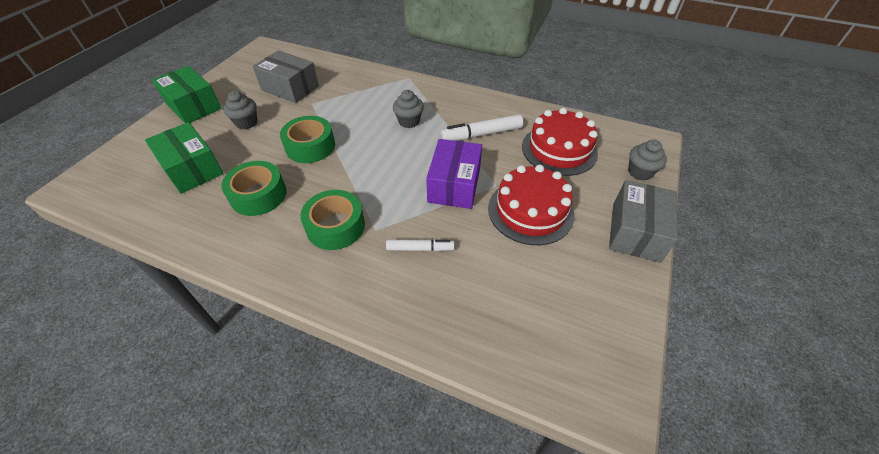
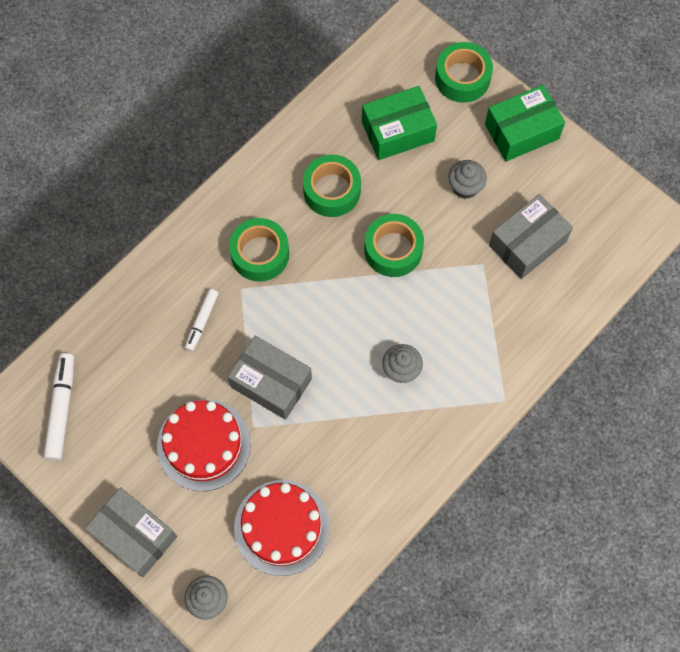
camera: 110 degrees right, 20 degrees up
(137, 144) = (462, 78): none -> green tape
(454, 185) = (271, 383): purple box -> grey box
(481, 134) = (344, 447): white marker -> white marker (61, 409)

